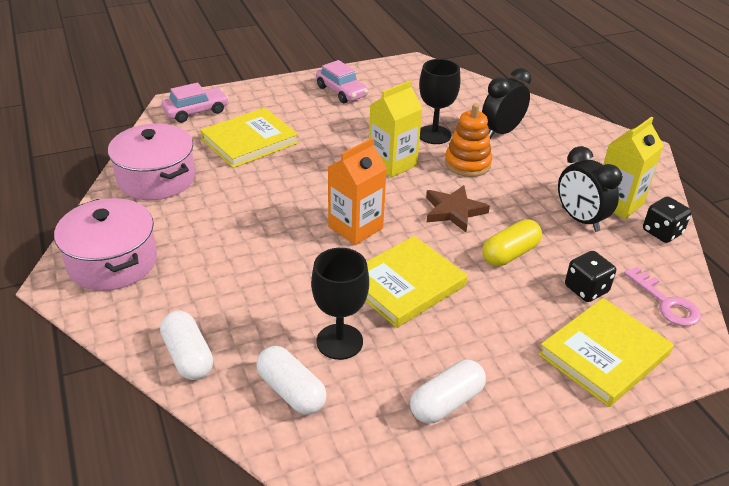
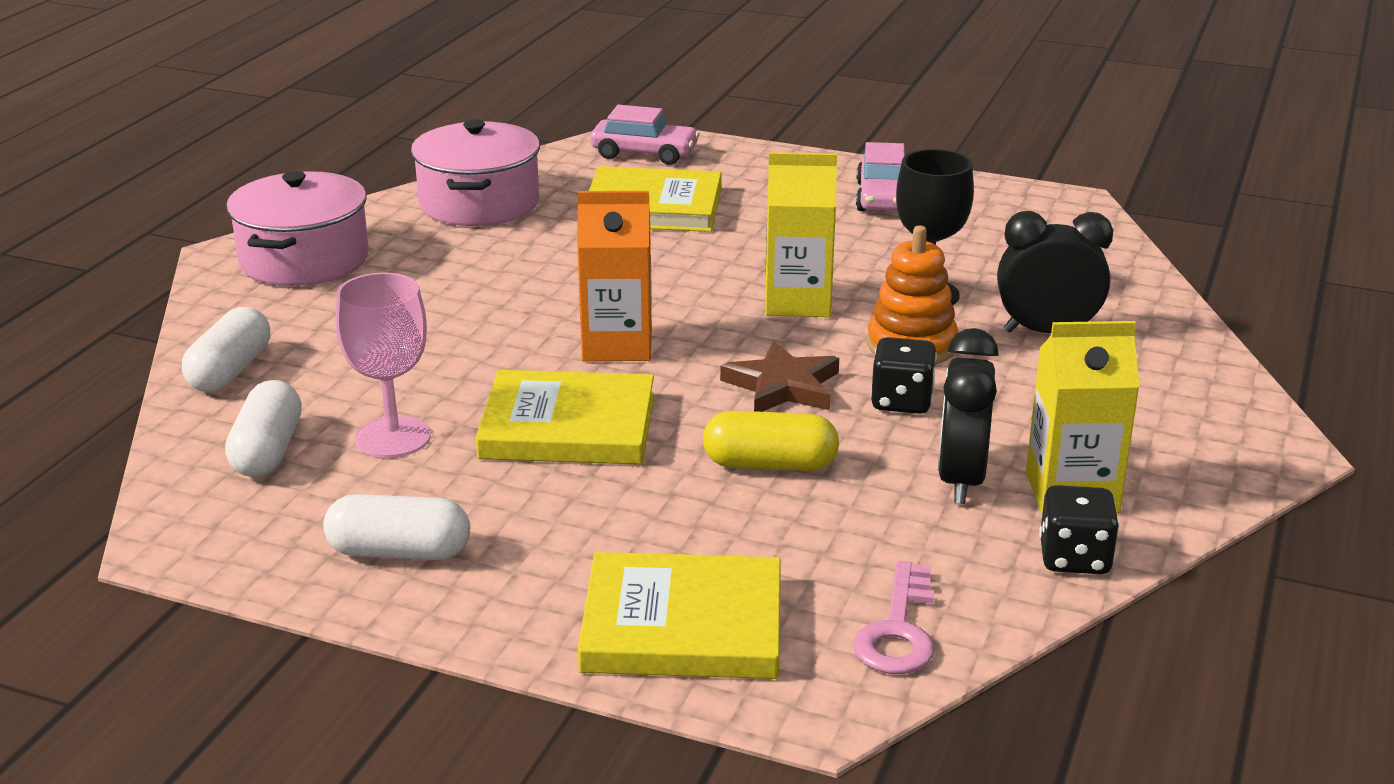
camera: 45 degrees right, 10 degrees down
(339, 341) = (393, 438): black goblet -> pink goblet
(586, 289) = (802, 553): black dice -> black dice (901, 401)

